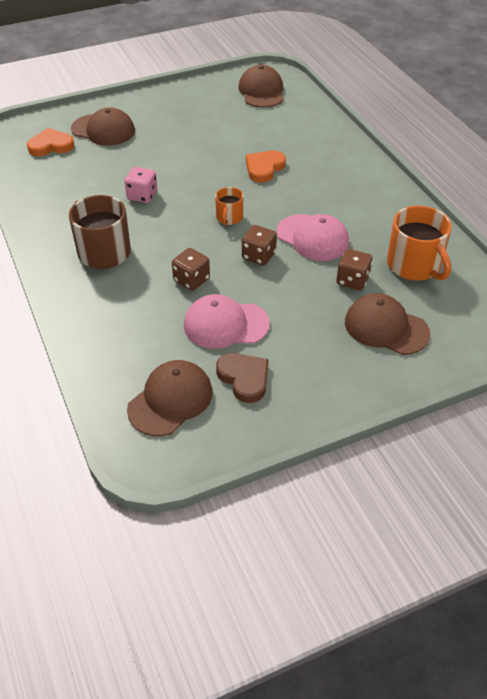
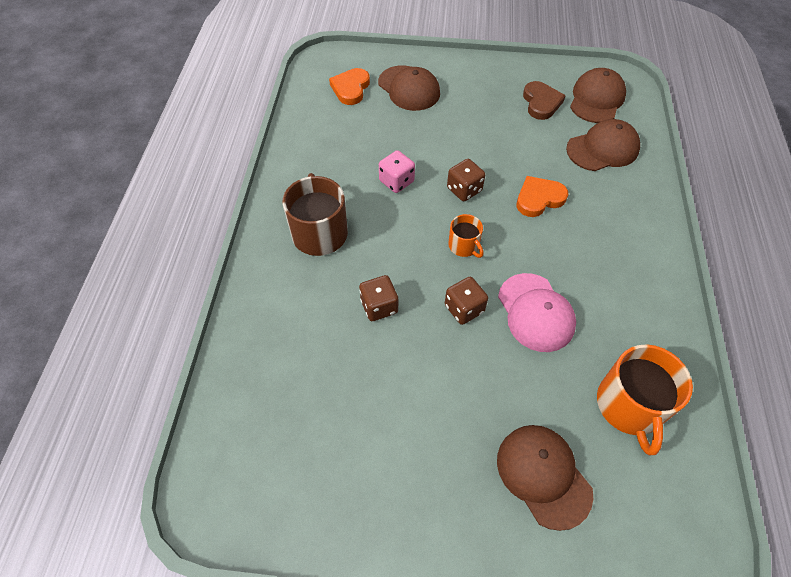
camera: 30 degrees right, 10 degrees up
(51, 146) = (350, 88): orange heart -> orange heart turned 90 degrees counterclockwise
(170, 400) = (268, 445): brown cap -> brown cap (602, 149)
(225, 324) = (377, 380): pink cap -> none
(229, 217) = (464, 246): orange mug -> orange mug turned 75 degrees counterclockwise
(244, 378) = (353, 458): brown heart -> brown heart (541, 103)
(352, 280) = (545, 391): brown dice -> brown dice (464, 190)

